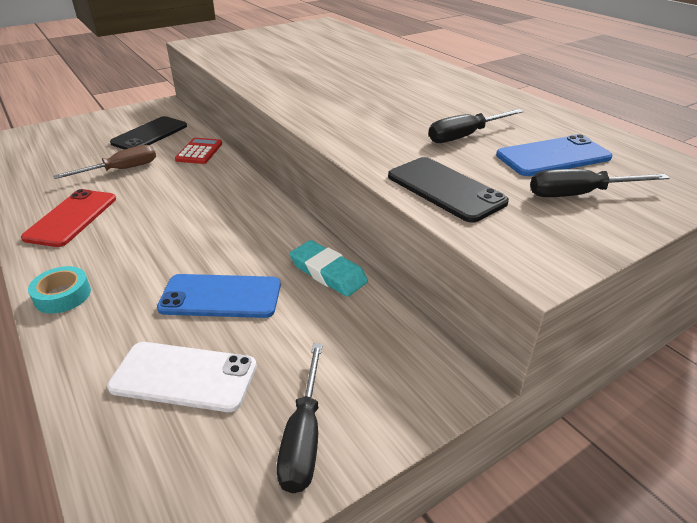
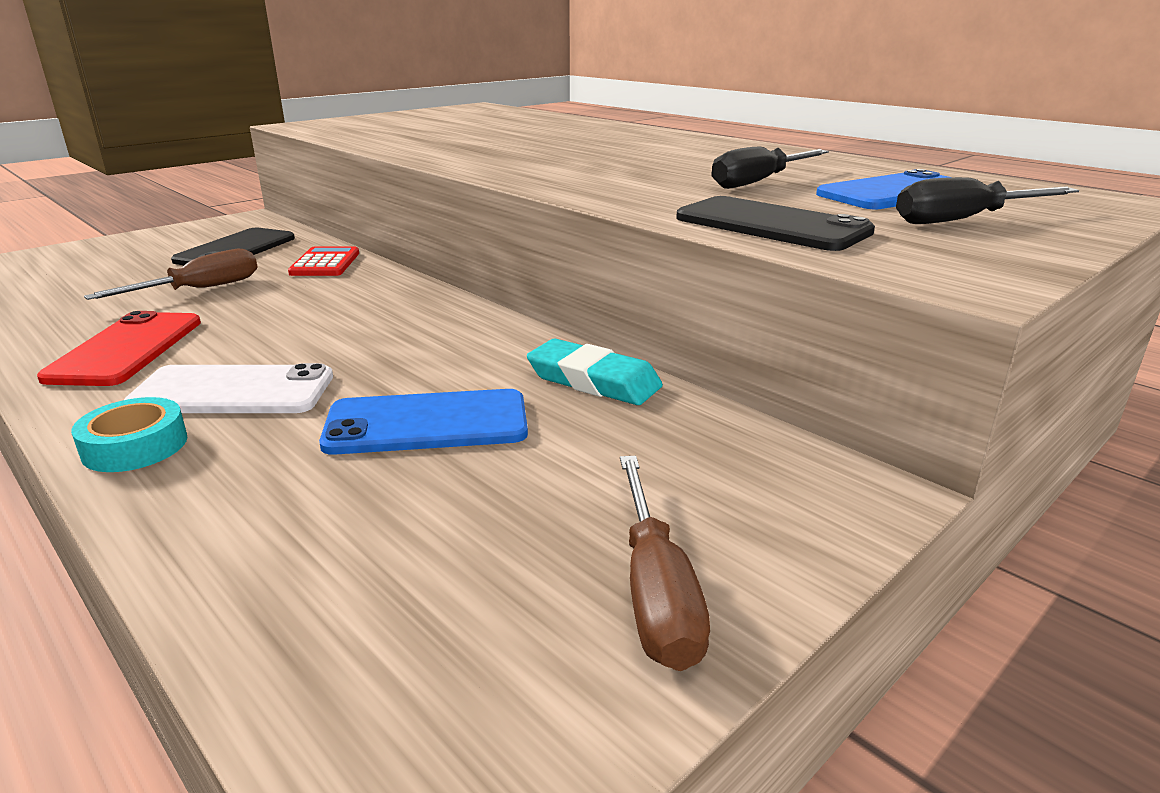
camera: 10 degrees left, 10 degrees down
(184, 376) = (402, 532): white phone -> white phone (233, 391)
(304, 437) = (655, 591): black screwdriver -> brown screwdriver

